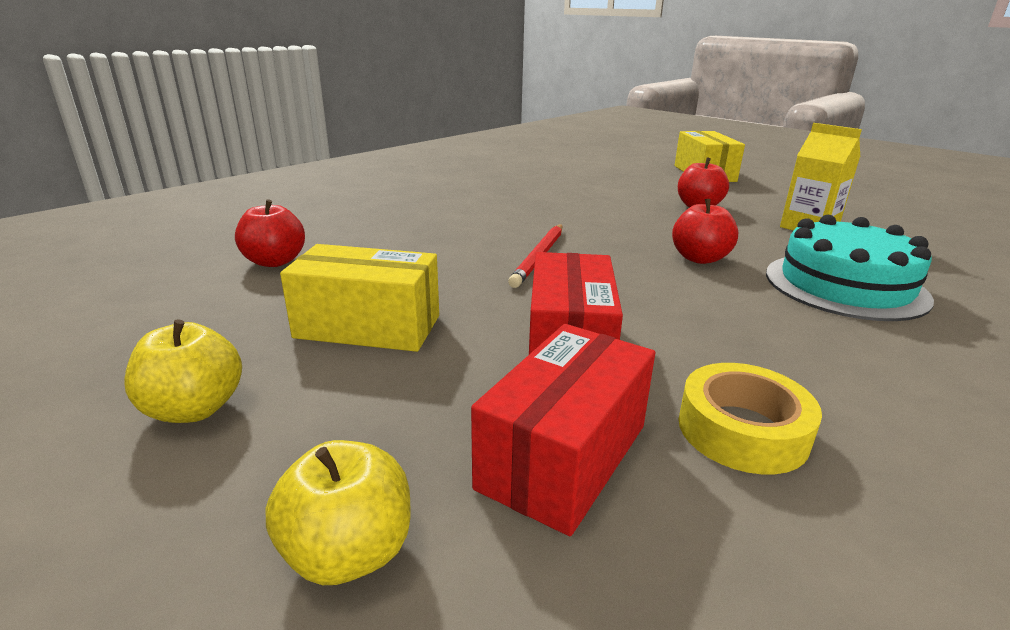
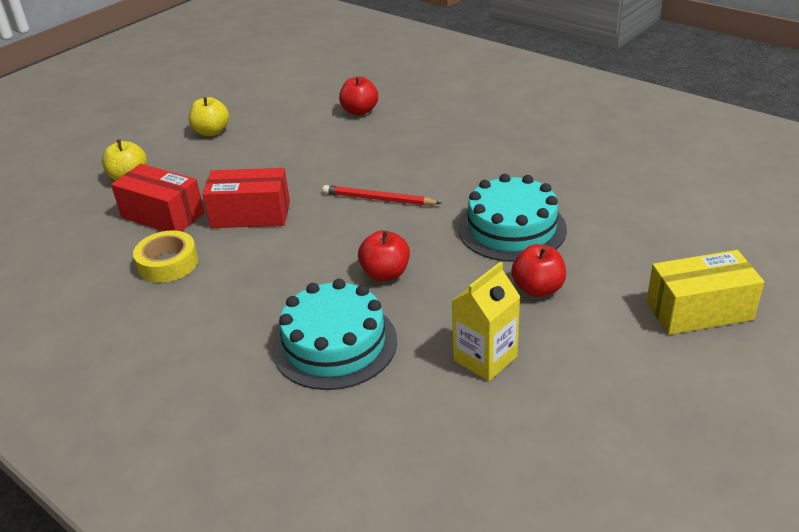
camera: 90 degrees right, 10 degrees up
(368, 326) = (276, 154): yellow box -> none
(604, 207) = (512, 228): none -> turquoise cake

